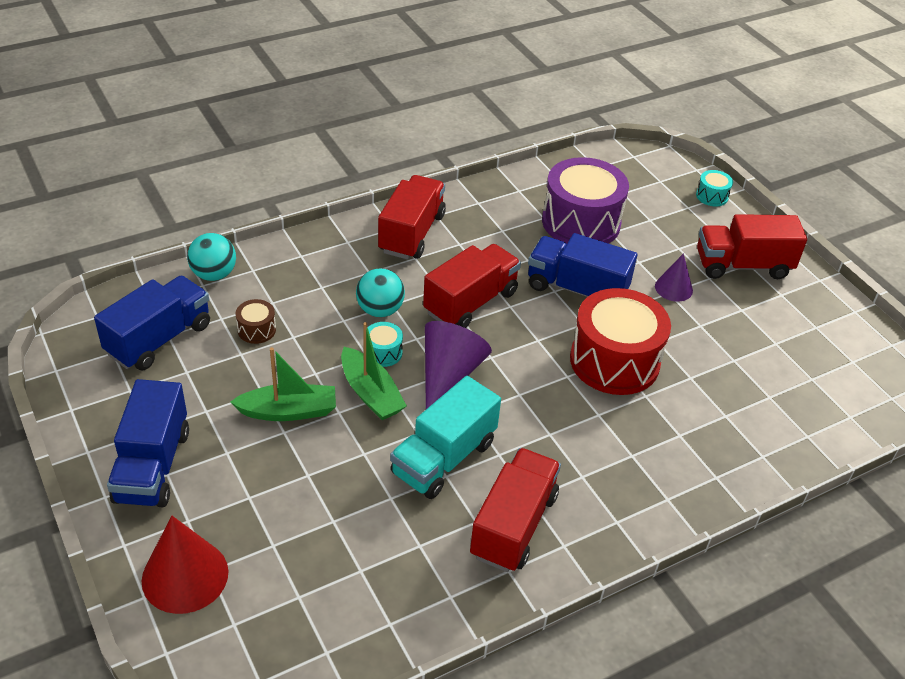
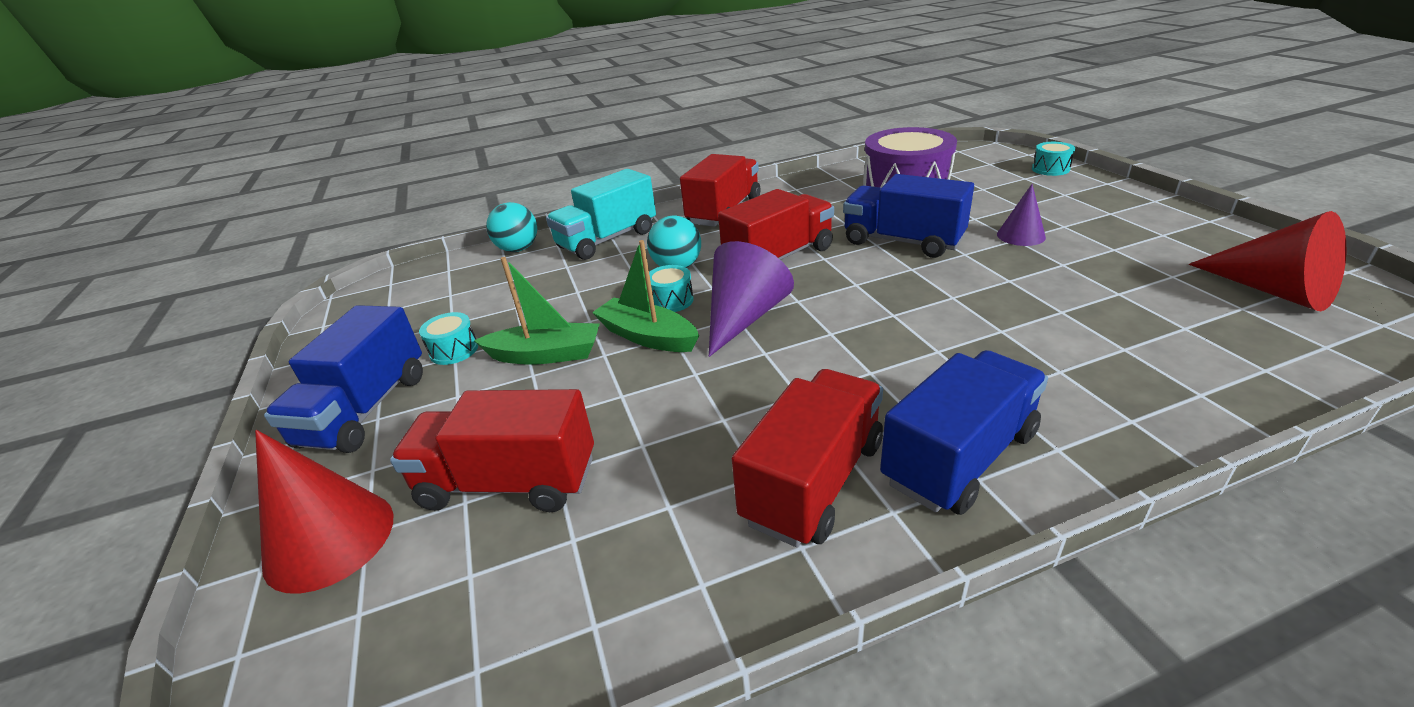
camera: 15 degrees right, 10 degrees down
(159, 339) = (439, 298): blue truck -> blue truck (959, 458)
(203, 404) = (454, 350): none -> turquoise drum
(256, 330) = (541, 287): brown drum -> none
(371, 393) = (647, 336): green boat -> green boat turned 150 degrees clockwise
(443, 458) = (723, 399): turquoise truck -> turquoise truck (607, 239)
(614, 361) = (954, 299): red drum -> none
(742, 265) = (1103, 214): red truck -> red truck (509, 482)
(837, 362) = (1272, 290): none -> red cone

